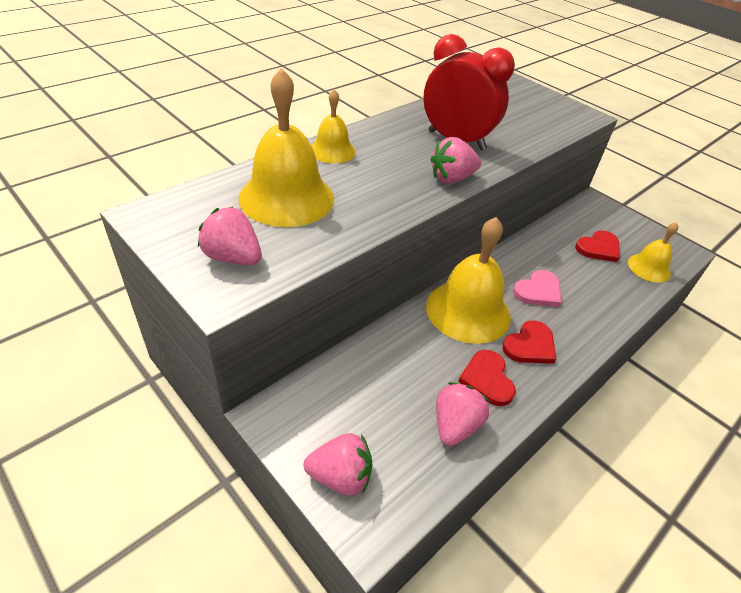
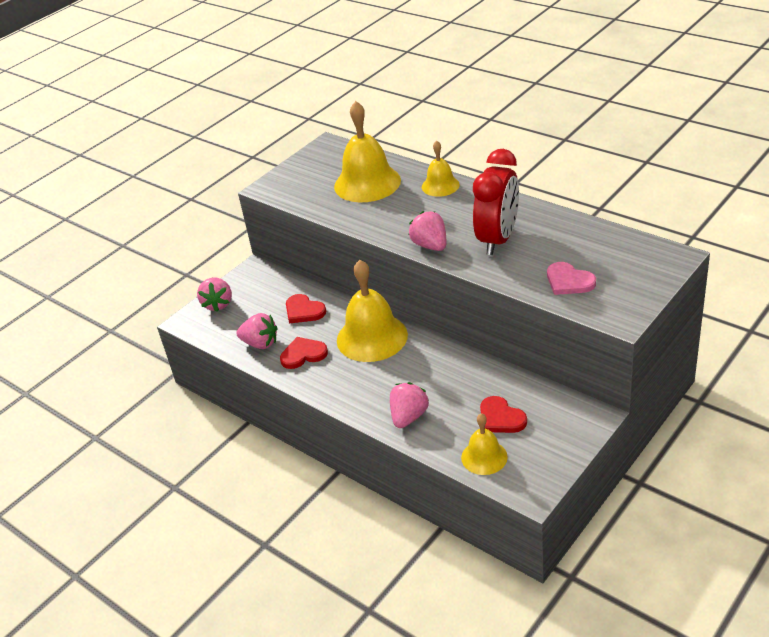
camera: 90 degrees right, 5 degrees down
(233, 257) = (298, 182): pink strawberry -> pink strawberry (409, 417)
(530, 345) = (343, 374): red heart -> red heart (304, 311)
(538, 291) = (413, 376): pink heart -> pink heart (568, 281)

